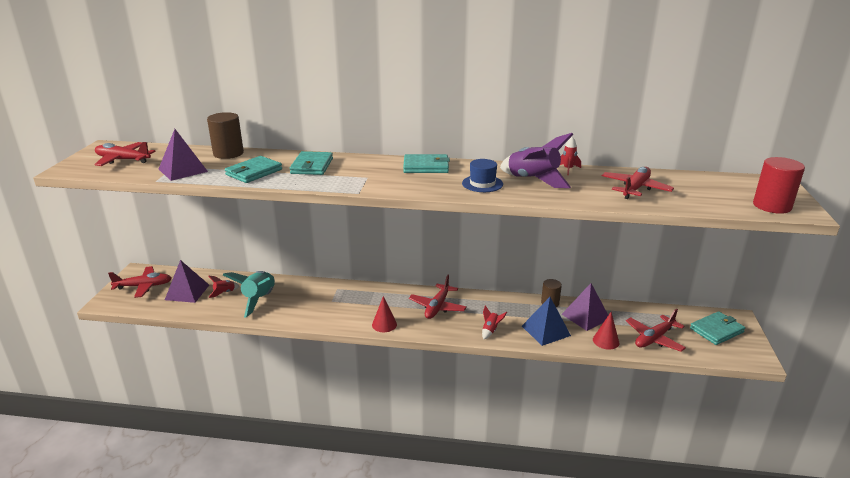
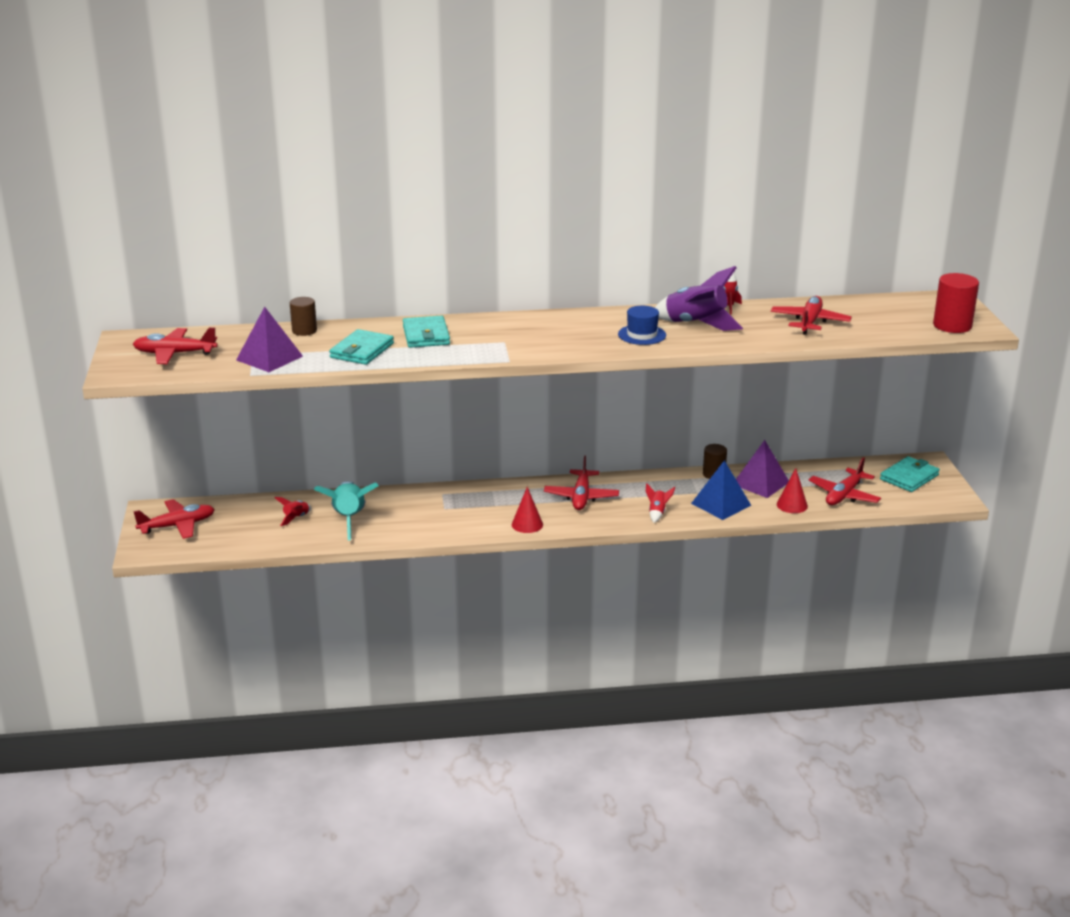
camera: 15 degrees left, 0 degrees up
(187, 292) = (244, 524): purple pyramid -> none
(228, 153) = (304, 331): brown cylinder -> brown cylinder, size x0.65
(426, 166) = (564, 321): turquoise wallet -> none

